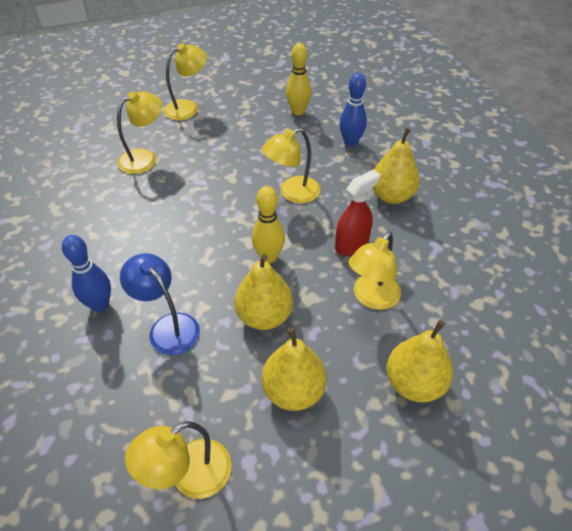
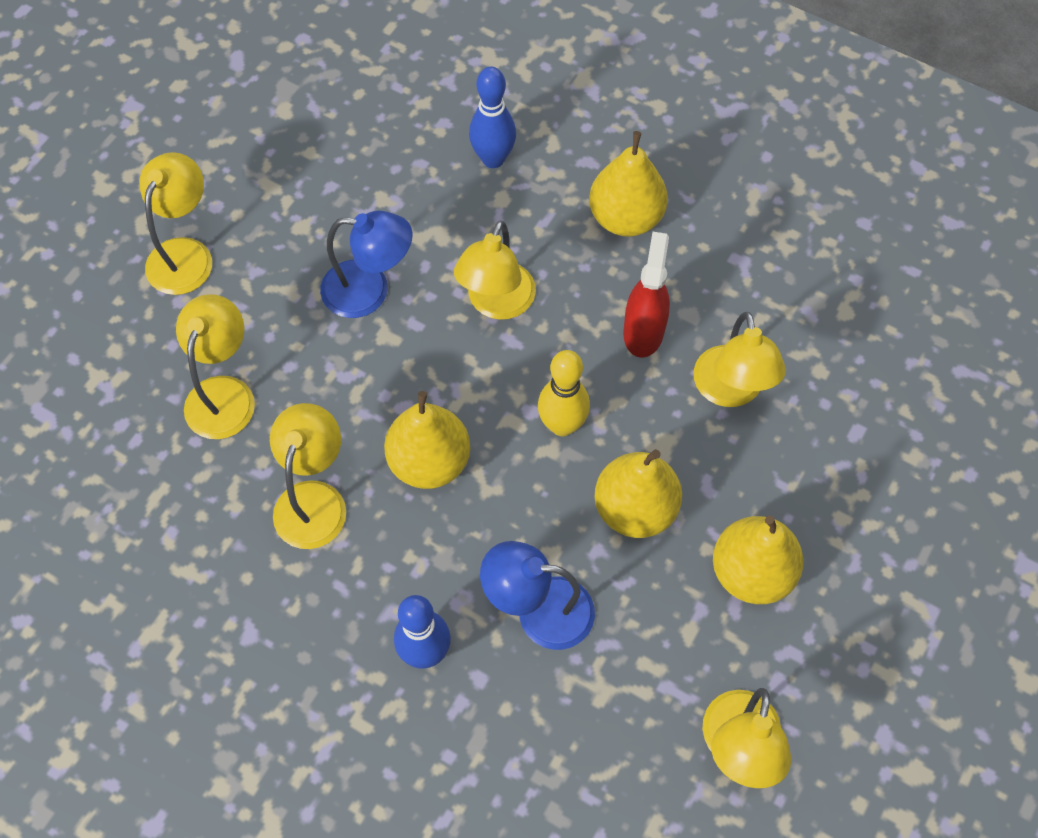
camera: 40 degrees left, 15 degrees up
(131, 215) = (314, 499): none -> yellow lamp
(243, 158) = (369, 290): none -> blue lamp
(298, 111) = (364, 148): yellow bowling pin -> none
(414, 383) = (860, 464): yellow pear -> yellow pear (429, 461)

